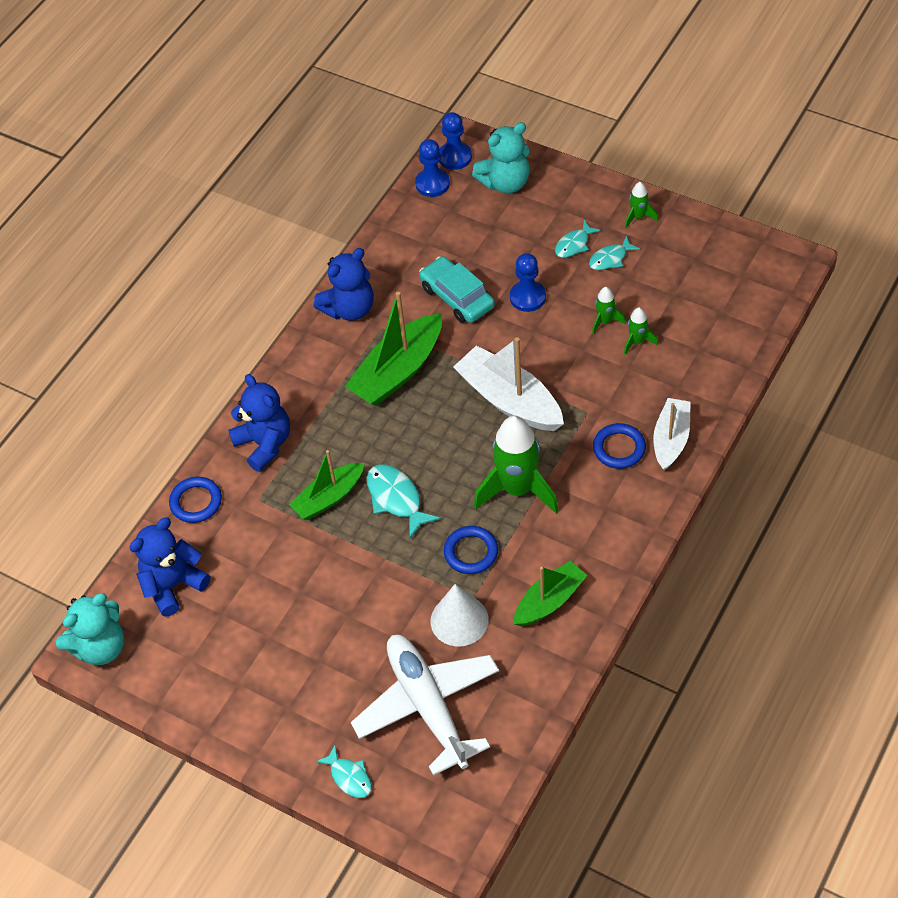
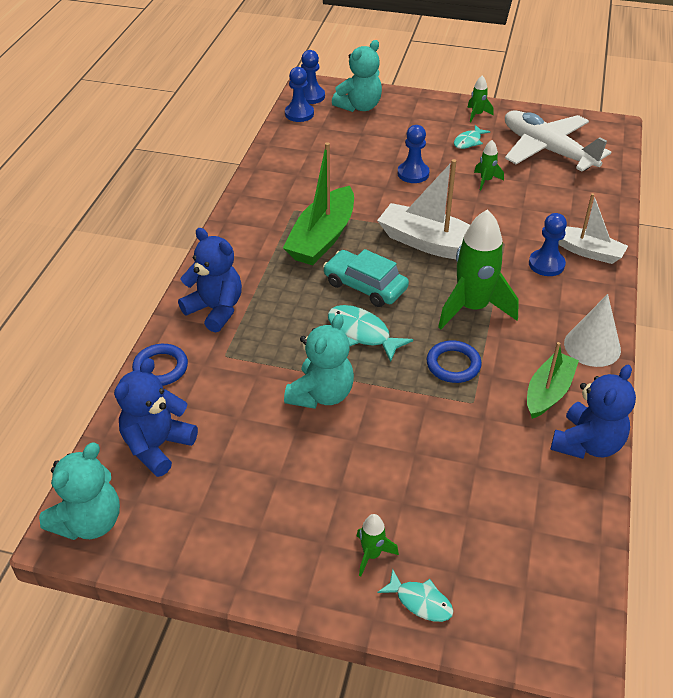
camera: 20 degrees left, 10 degrees down
(329, 498) = (295, 343): green boat -> none
(334, 560) = (321, 394): none -> turquoise teddy bear
(349, 309) = (260, 201): blue teddy bear -> blue teddy bear (587, 444)
(427, 705) = (474, 510): white plane -> white plane (547, 150)
(457, 297) = (352, 181): turquoise car -> turquoise car (365, 286)
(459, 620) = (469, 424): white cone -> white cone (592, 346)
(574, 244) = (434, 136): turquoise fish -> none
(619, 448) = (546, 264): blue ring -> blue pawn
(637, 341) = (520, 190): green rocket -> green rocket (372, 555)
(671, 439) = (587, 251): white boat -> white boat turned 120 degrees clockwise

